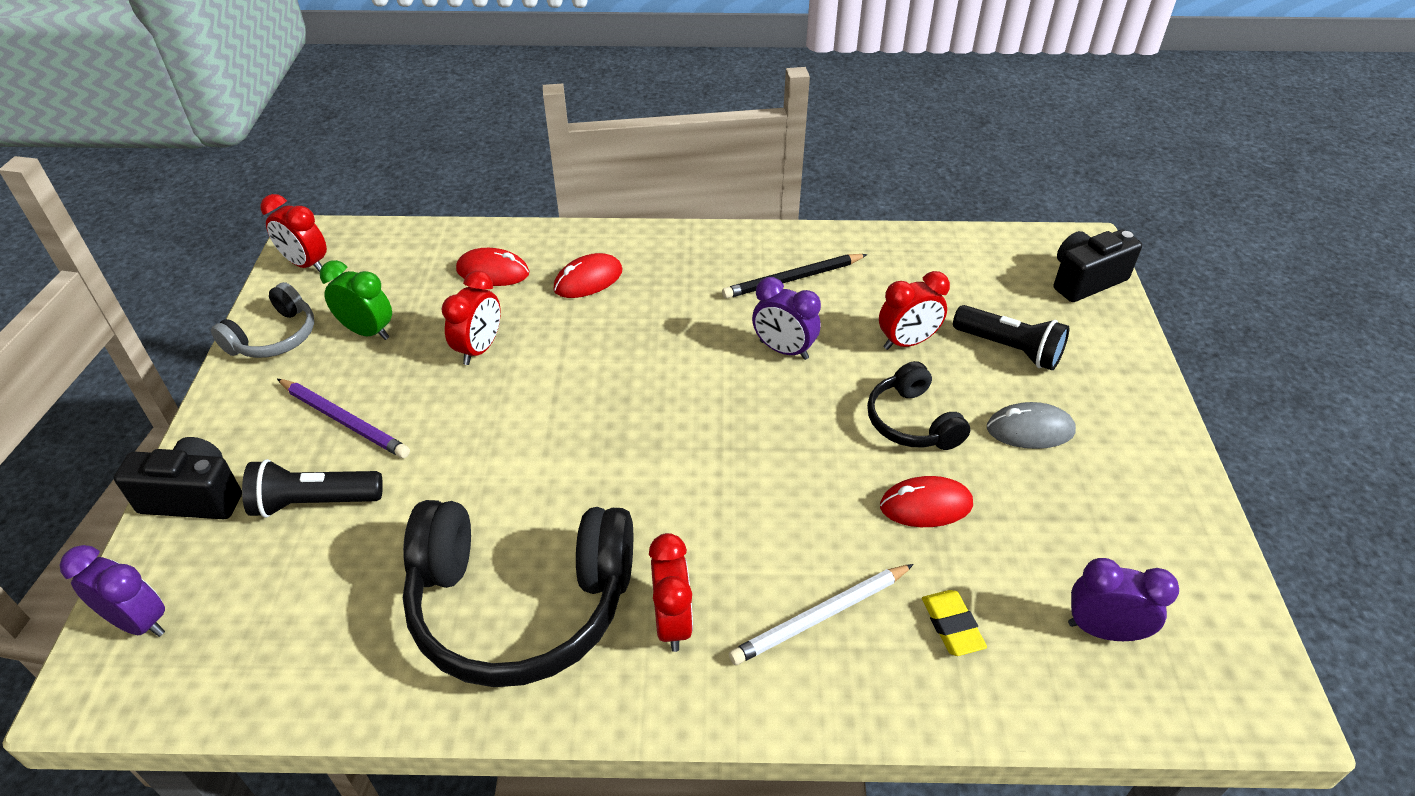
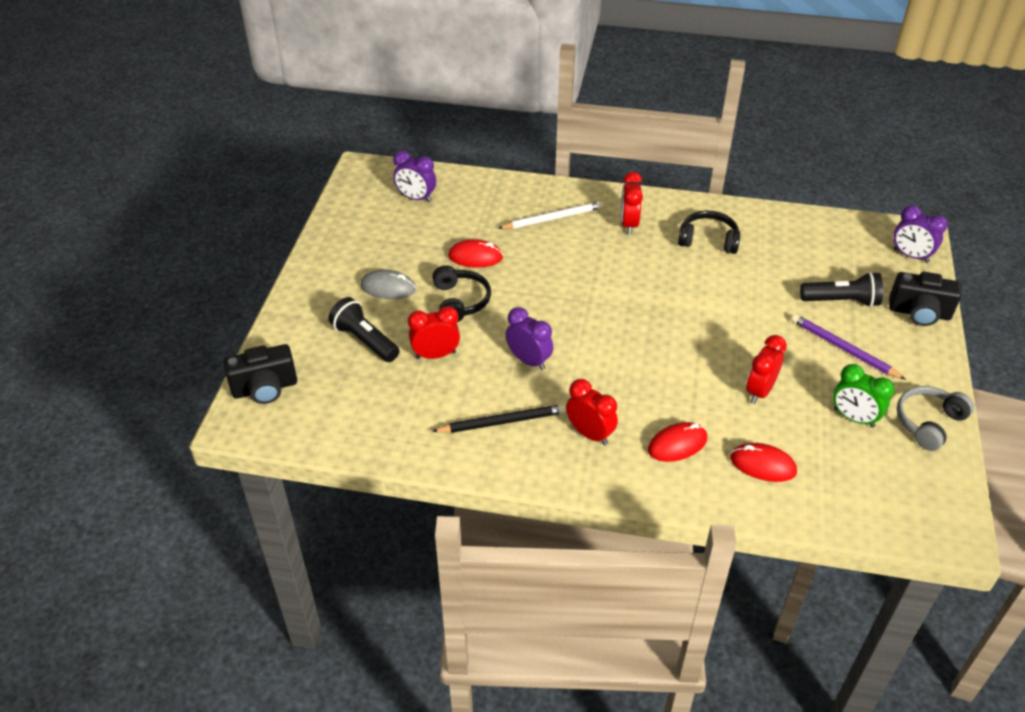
camera: 170 degrees left, 0 degrees up
(306, 264) = (939, 497): red clock -> red clock (590, 434)
(520, 604) = (708, 240): black headphones -> black headphones, size x0.51
(952, 626) = (489, 208): yellow eraser -> none

